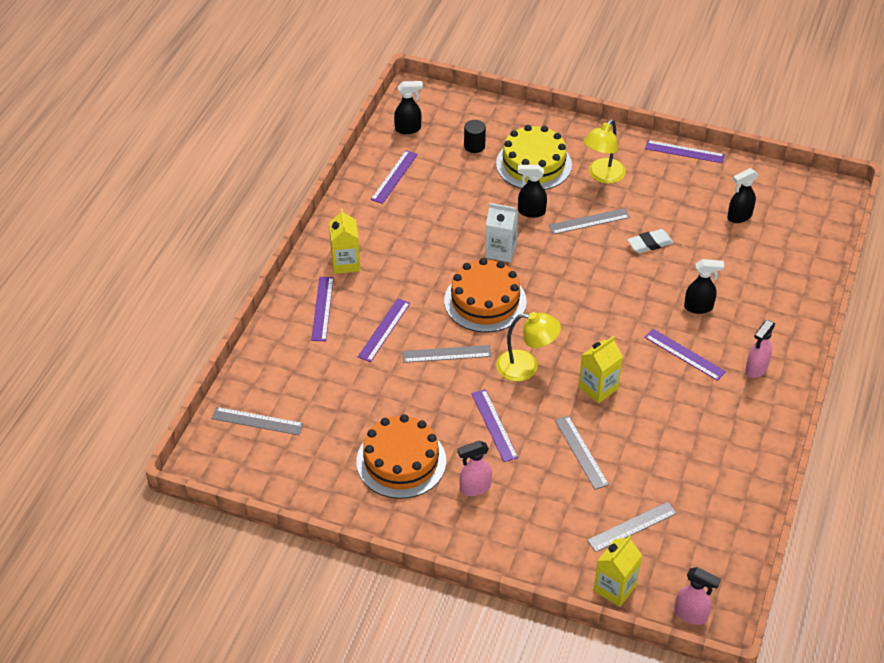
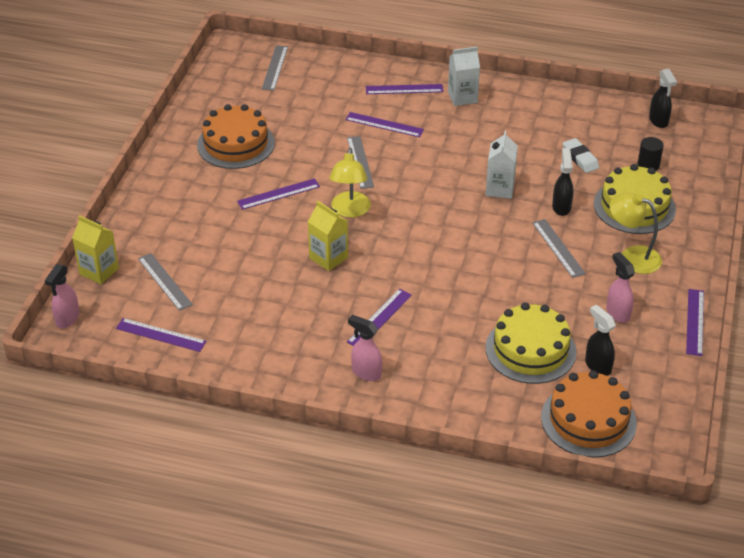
camera: 85 degrees right, 5 degrees down
(345, 263) = (462, 97): yellow carton -> white carton
(394, 176) = (586, 117): purple ruler -> purple ruler (161, 335)
(474, 488) = (208, 186): pink spray bottle -> pink spray bottle (617, 313)
(485, 301) = (430, 182): orange cake -> orange cake (588, 420)
(581, 452) = (250, 248): grey ruler -> none
(649, 244) = (535, 293): white eraser -> white eraser (580, 158)
(699, 307) = (448, 330): black spray bottle -> none
(722, 255) = (530, 350): none -> yellow cake

